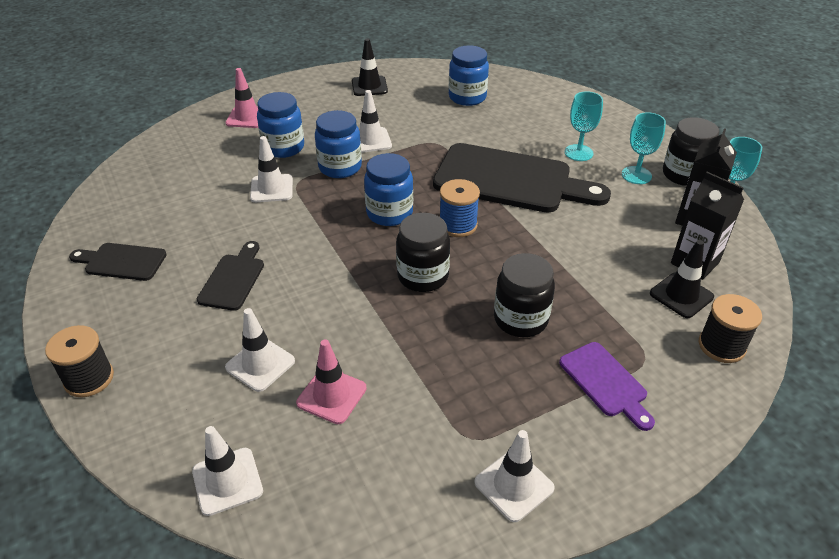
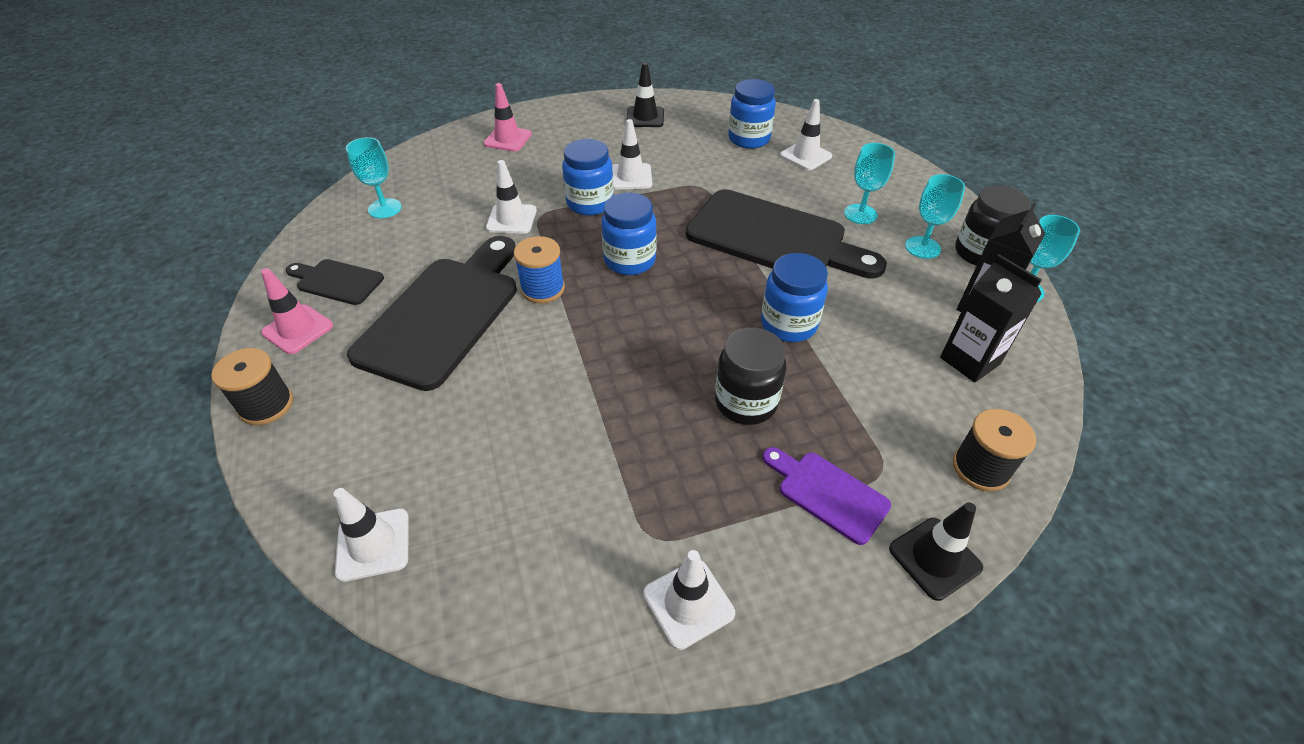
camera: 10 degrees right, 5 degrees up
(148, 191) = (384, 208): none -> turquoise goblet
(233, 279) = (444, 314): black cutting board -> black cutting board, size x2.06
(260, 364) = (445, 414): white traffic cone -> white traffic cone (805, 156)
(283, 147) = (536, 175): blue jar -> blue jar (788, 324)
(331, 395) = (511, 462): pink traffic cone -> pink traffic cone (298, 329)
(423, 276) = (647, 337): black jar -> none
(458, 225) = (702, 283): blue spool -> blue spool (542, 289)
(605, 382) = (827, 493): purple cutting board -> purple cutting board turned 150 degrees clockwise
(681, 295) = (944, 398): black traffic cone -> black traffic cone (934, 558)

